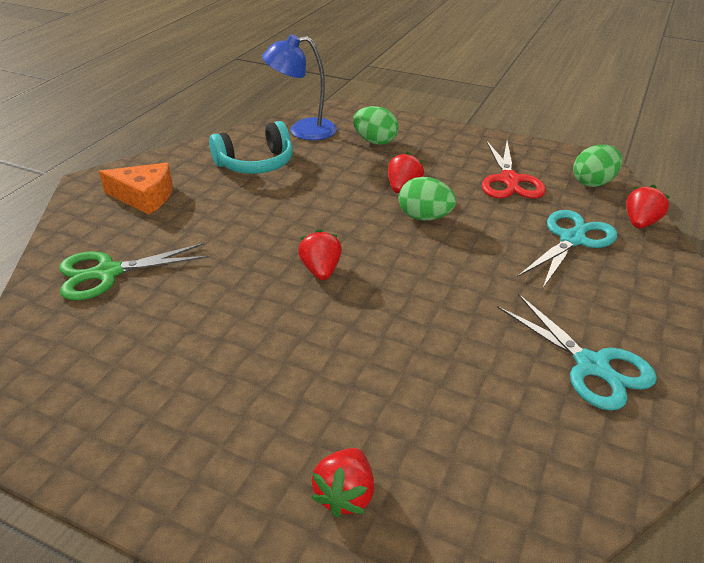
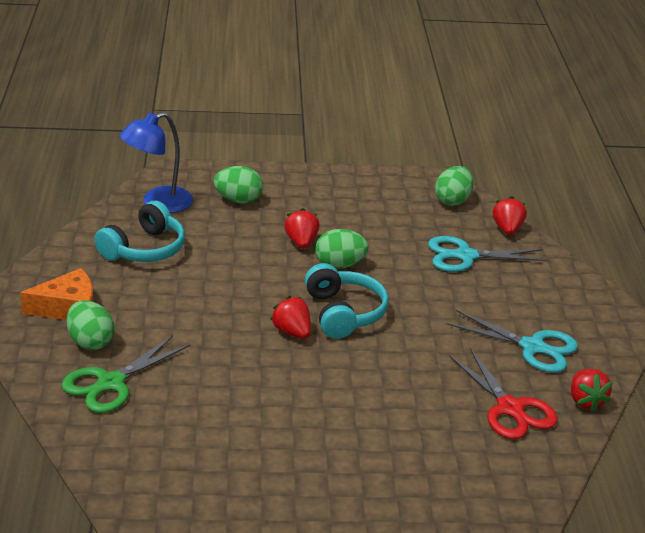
camera: 30 degrees left, 5 degrees down
(131, 230) = (90, 342): none -> green egg
(345, 495) = (433, 471): red strawberry -> red strawberry (585, 401)
(390, 265) = (343, 313): none -> turquoise headphones
(509, 180) = (385, 214): red scissors -> red scissors (510, 408)
(572, 239) = (466, 256): turquoise scissors -> turquoise scissors turned 105 degrees counterclockwise

